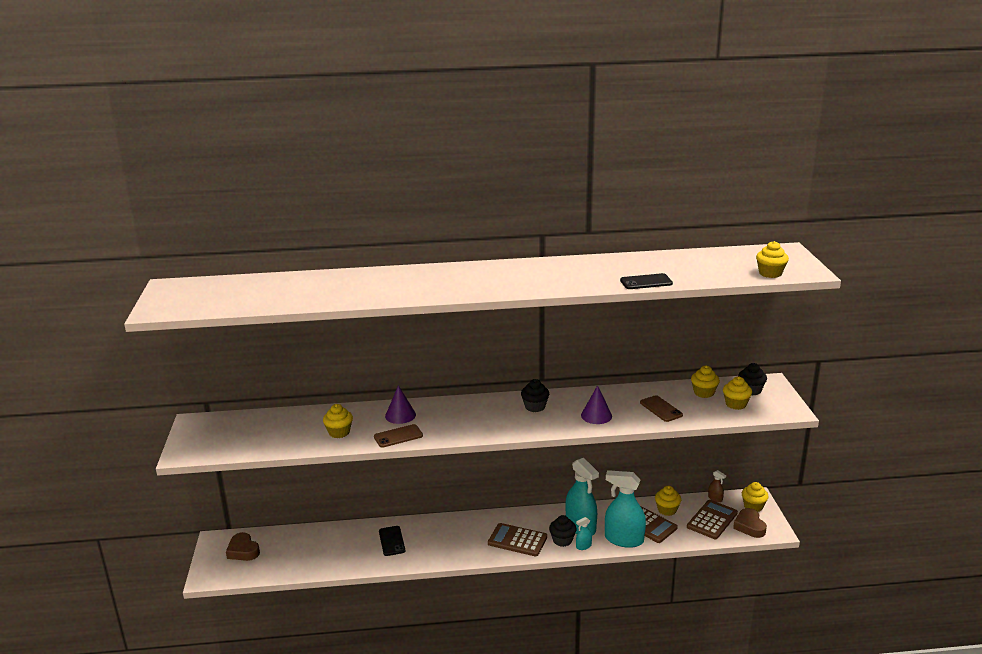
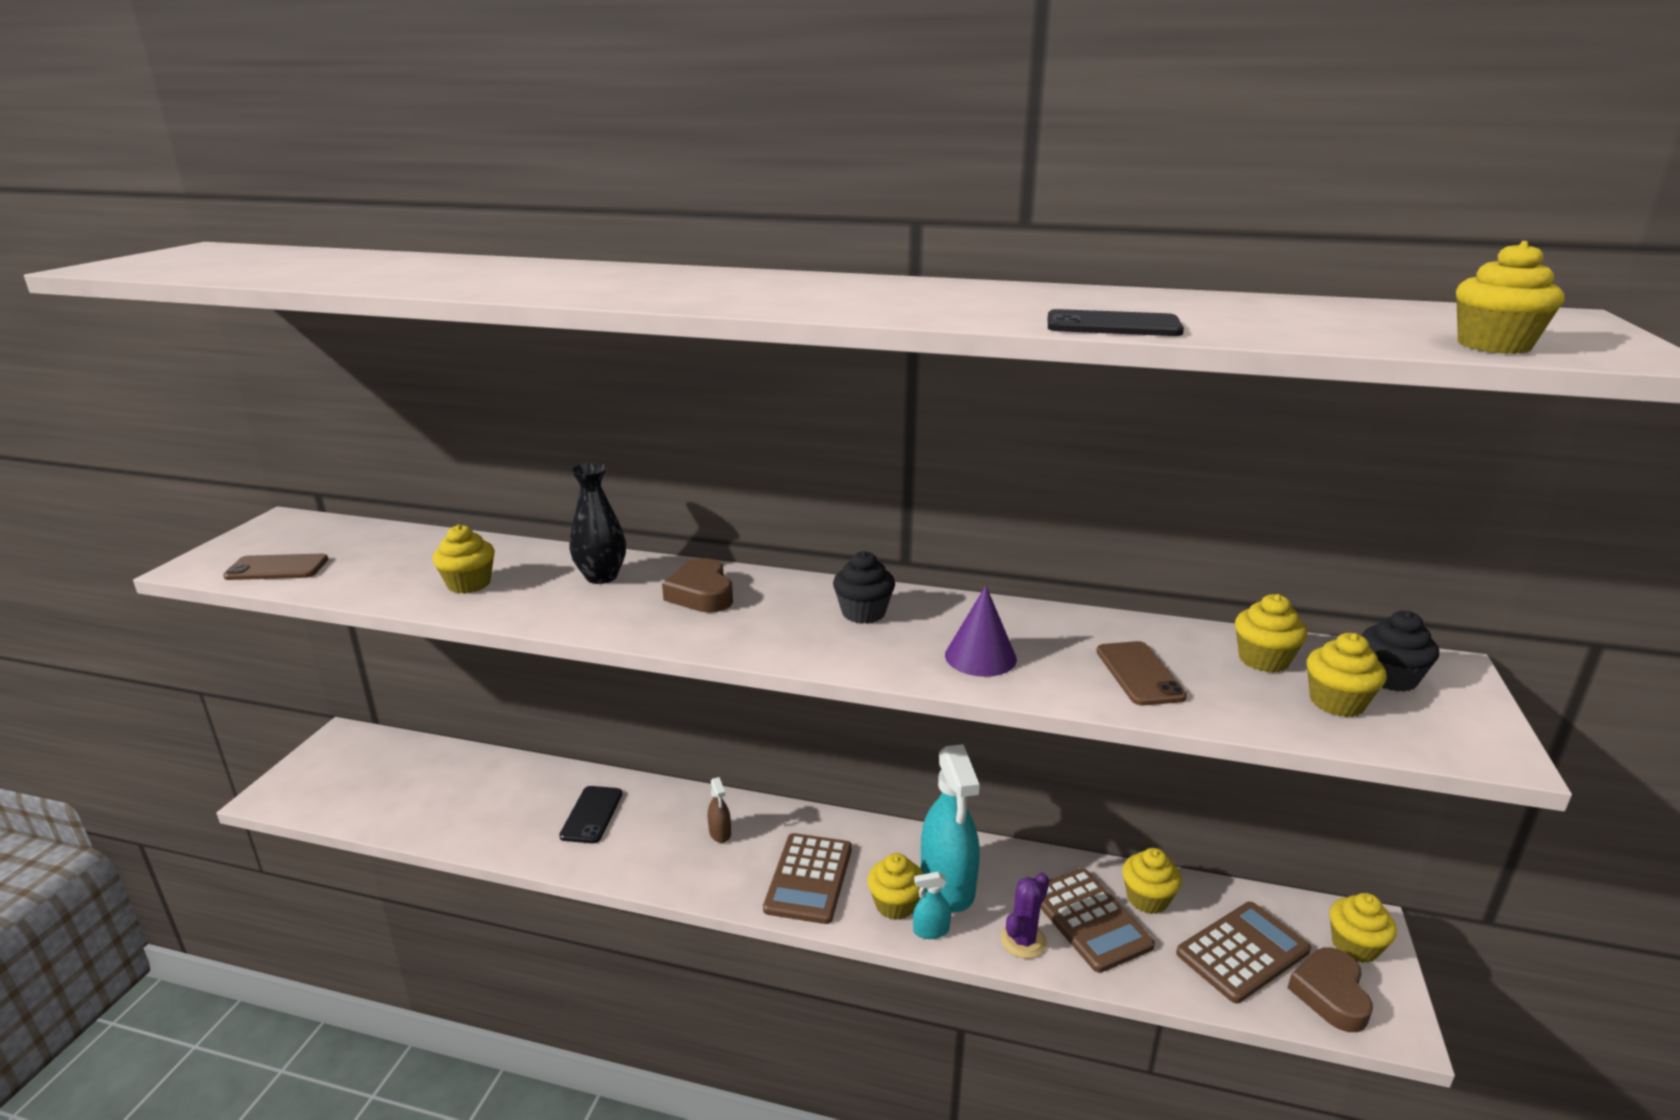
camera: 20 degrees right, 0 degrees up
(243, 551) = (360, 766): brown heart -> brown heart (701, 594)
(398, 436) = (558, 612): brown phone -> brown phone (277, 568)
(400, 415) = (601, 577): purple cone -> black vase
(517, 540) = (809, 878): brown calculator -> brown calculator turned 120 degrees counterclockwise
(562, 540) = (895, 904): black cupcake -> yellow cupcake
(624, 539) = (1023, 941): turquoise spray bottle -> purple cactus
(715, 498) = (1267, 902): brown spray bottle -> brown spray bottle (720, 833)

